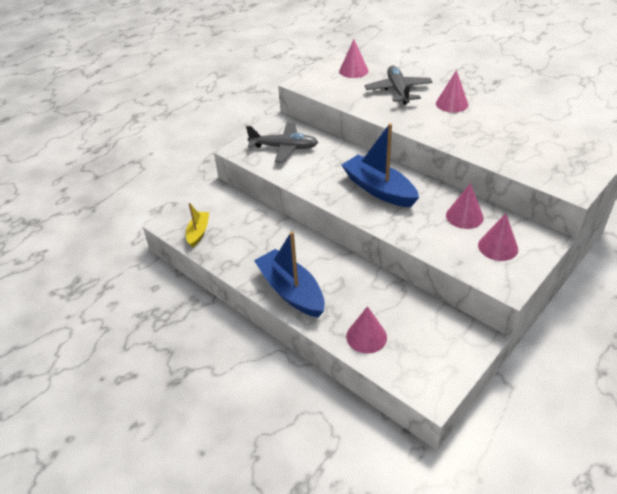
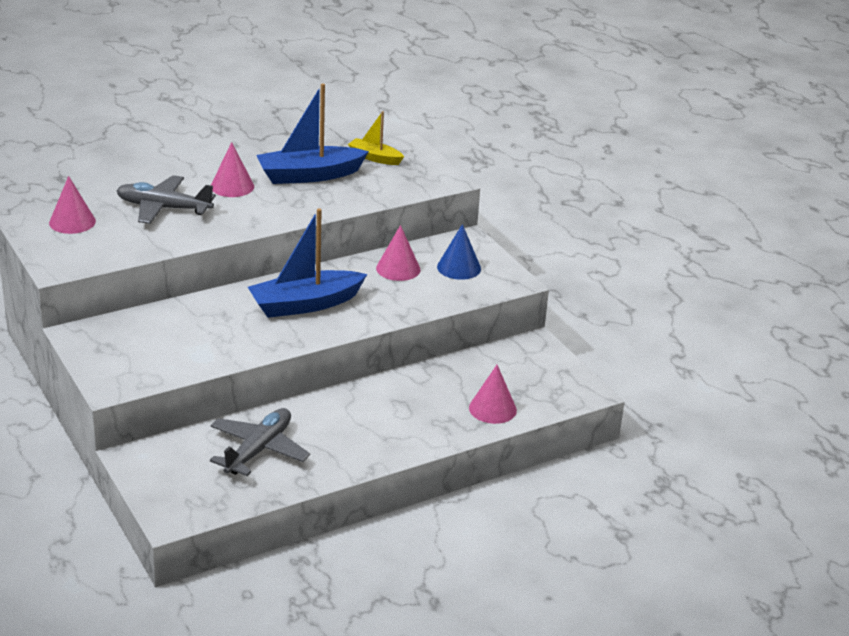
camera: 75 degrees left, 10 degrees down
(198, 232) = (216, 493): yellow boat -> yellow boat (375, 158)
(284, 148) = (146, 347): grey plane -> grey plane (258, 450)
(291, 291) = (389, 441): blue boat -> blue boat (309, 175)
(498, 247) = (459, 267): pink cone -> blue cone

